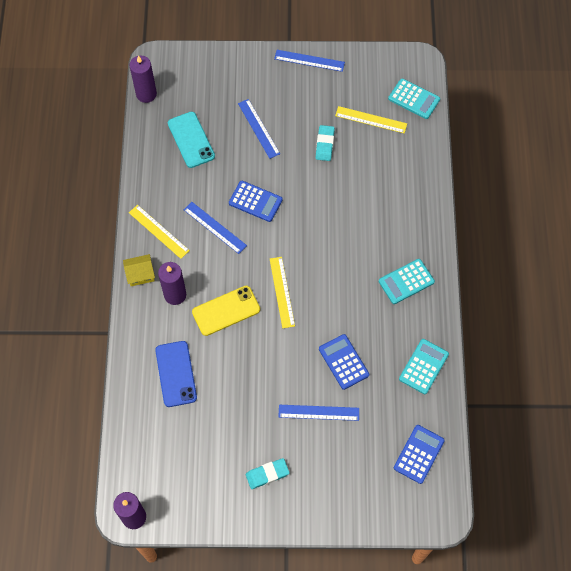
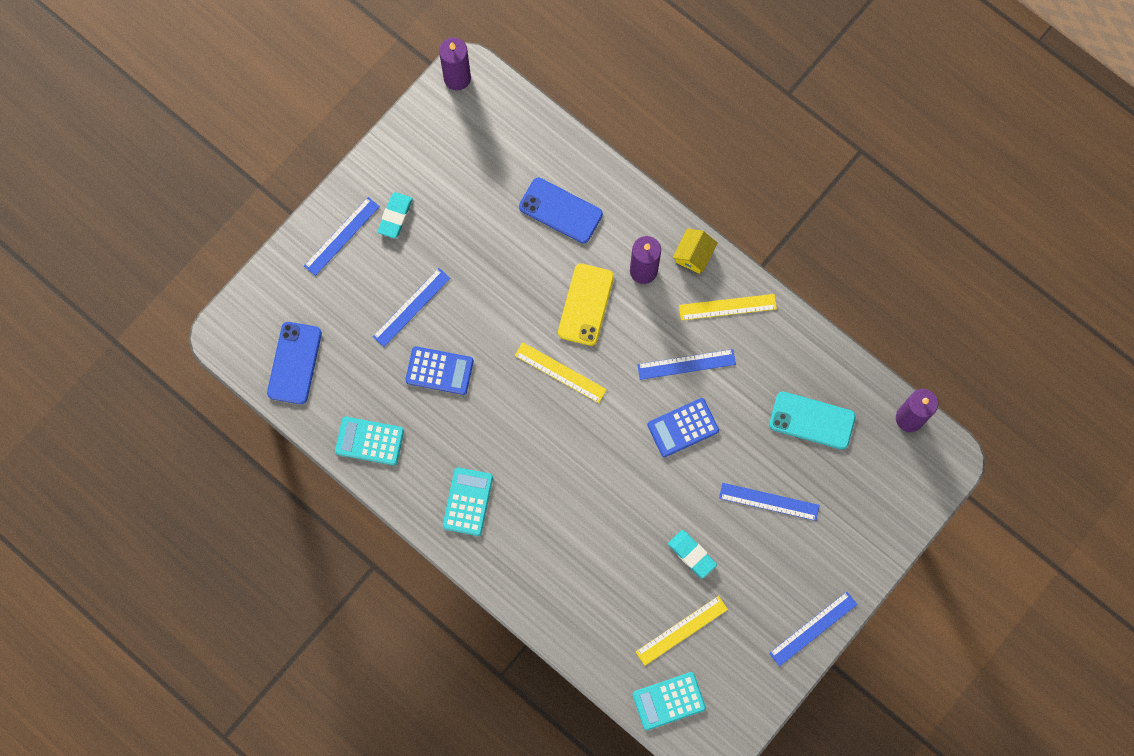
camera: 130 degrees right, 10 degrees up
(310, 498) = (341, 236): none -> blue ruler
(419, 454) = (294, 363): blue calculator -> blue phone
(423, 366) = (369, 441): turquoise calculator -> turquoise calculator turned 120 degrees clockwise

